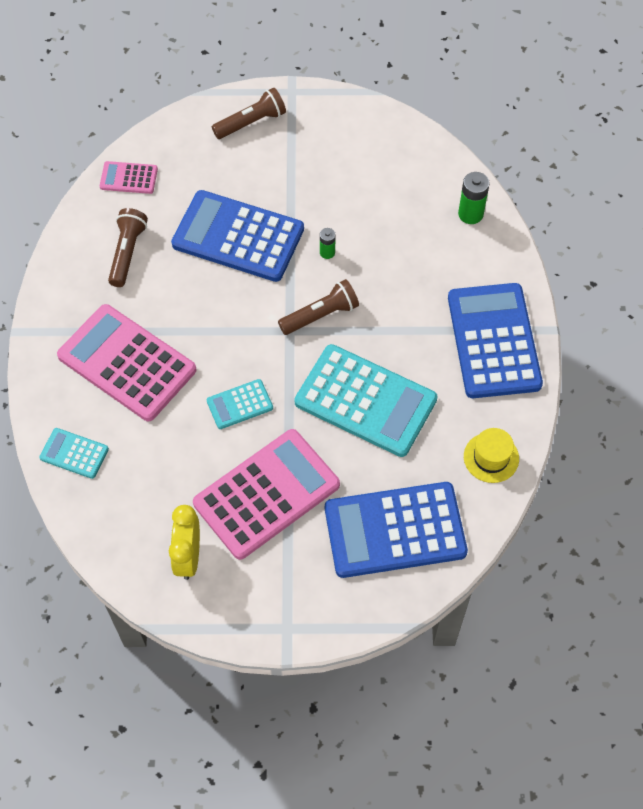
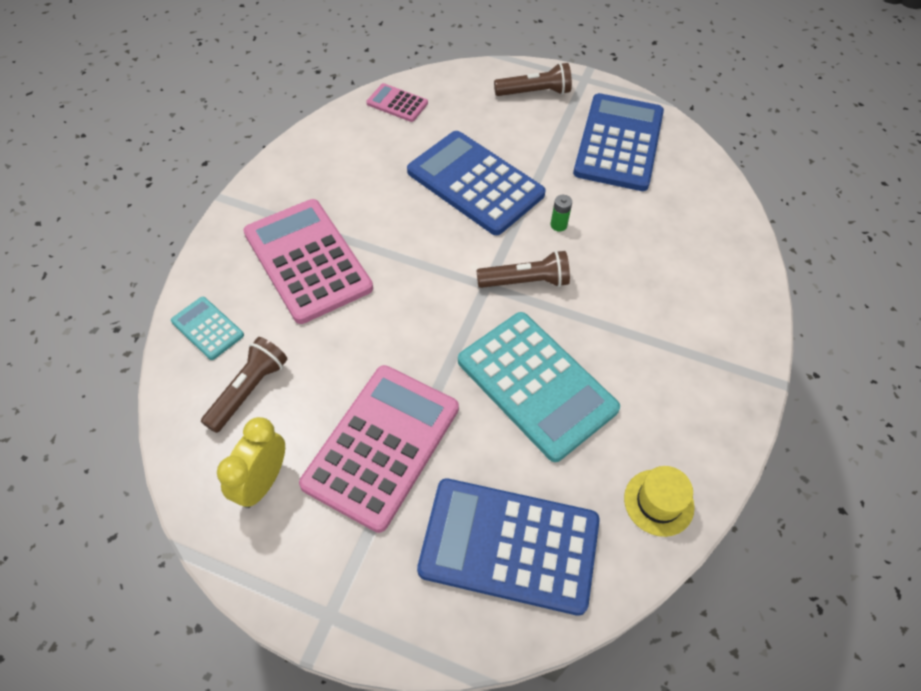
camera: 20 degrees right, 5 degrees down
(127, 253) = (362, 163): brown flashlight -> brown flashlight (248, 390)
(239, 404) = (399, 340): turquoise calculator -> none
(266, 494) = (382, 446): pink calculator -> pink calculator turned 45 degrees counterclockwise
(470, 214) = (726, 237): green battery -> none
(494, 341) = (707, 372): blue calculator -> blue calculator (619, 143)

